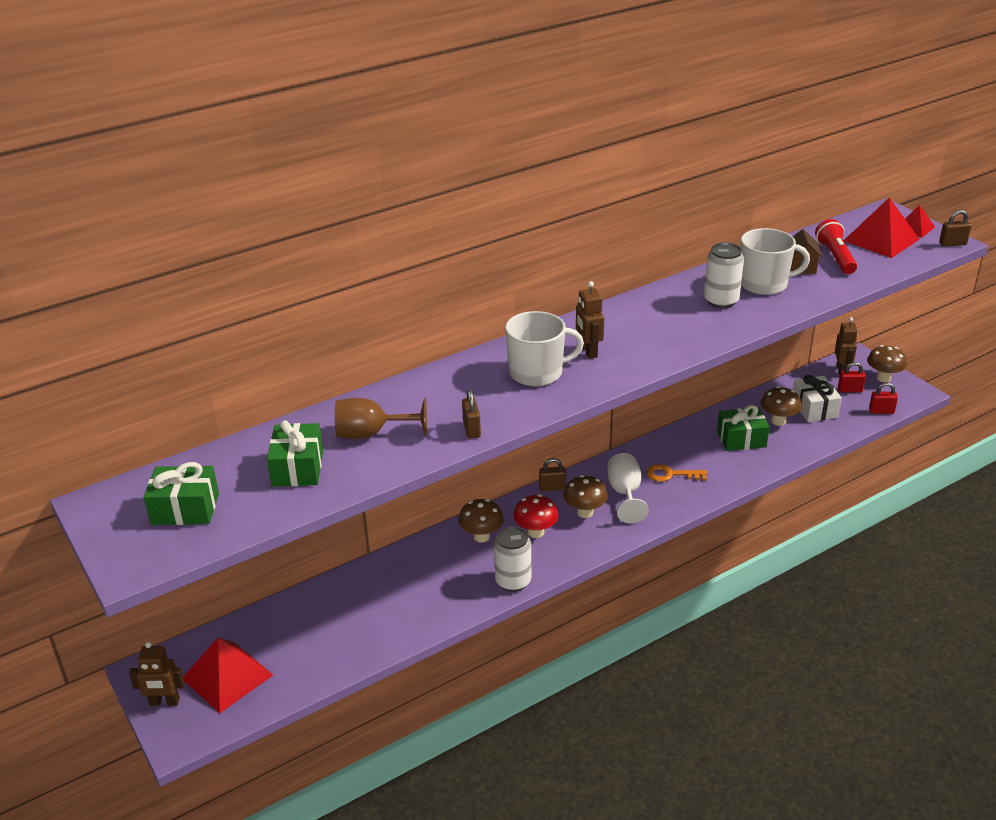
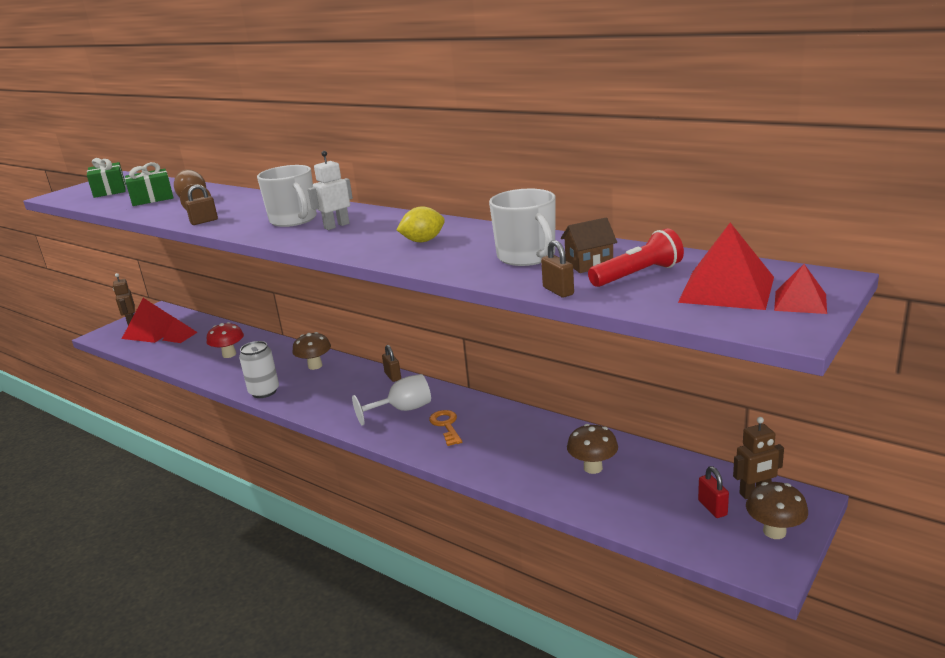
camera: 70 degrees right, 10 degrees down
(277, 647) = (180, 336): none -> red pyramid
(536, 532) = (329, 385): red mushroom -> red mushroom (229, 354)
(585, 512) = (365, 398): brown mushroom -> none
(588, 351) = (336, 226): brown robot -> white robot
(682, 317) = (423, 241): none -> yellow lemon
(721, 301) = (470, 247): white can -> none
(741, 439) = (537, 451): green gift -> none
(814, 408) = (642, 488): white gift -> none
(881, 411) = (686, 543): red padlock -> none
(952, 244) = (783, 332): brown padlock -> brown padlock (558, 291)

